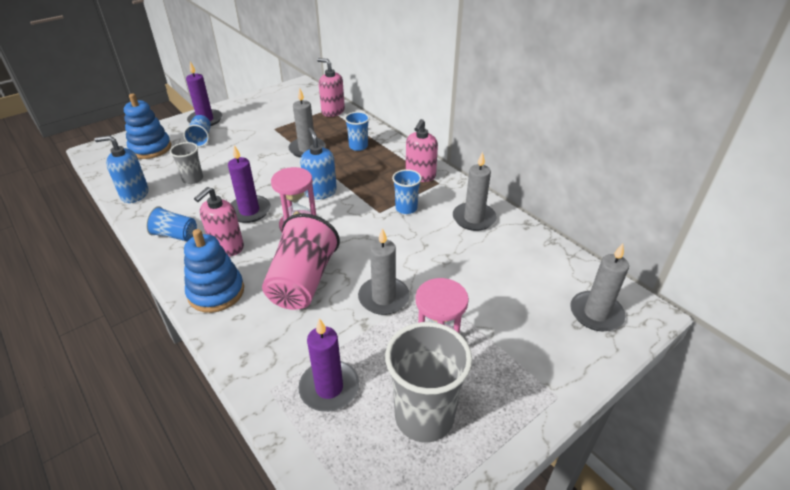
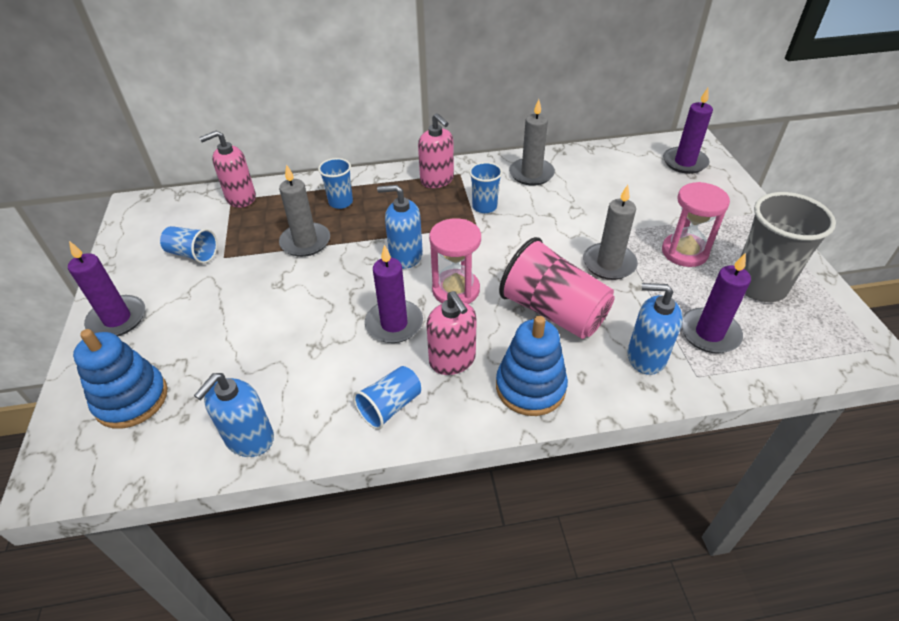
camera: 60 degrees left, 5 degrees up
(193, 179) = (270, 364): grey cup -> none
(201, 139) = (168, 334): blue cup -> blue cup (193, 254)
(277, 350) = (646, 357): none -> blue soap dispenser
(596, 313) = (684, 162): grey candle -> purple candle

